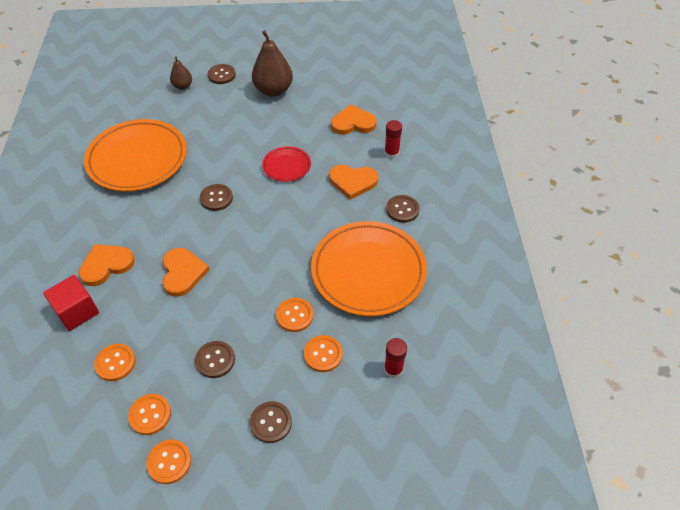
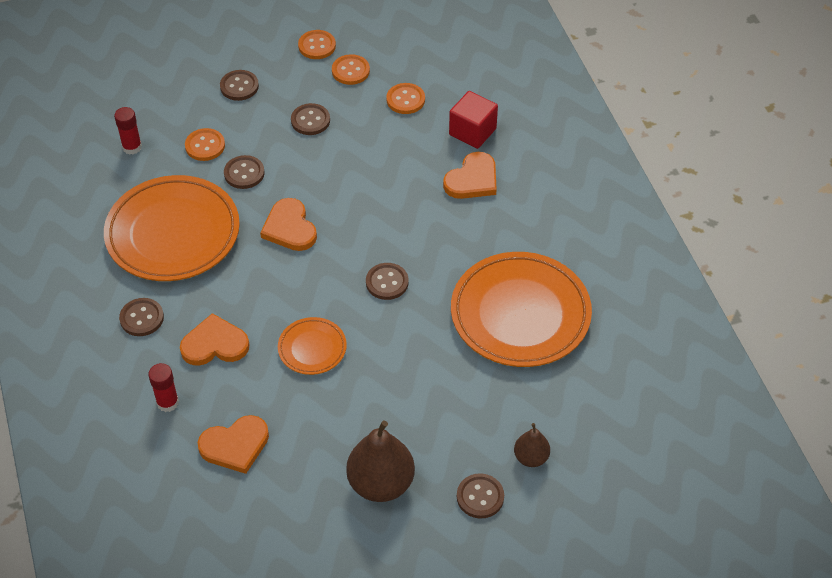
camera: 165 degrees right, 0 degrees up
(183, 273) = (383, 189): orange heart -> orange heart (289, 228)
(286, 166) = (312, 348): red plate -> orange plate
(294, 315) = (244, 173): orange button -> brown button

